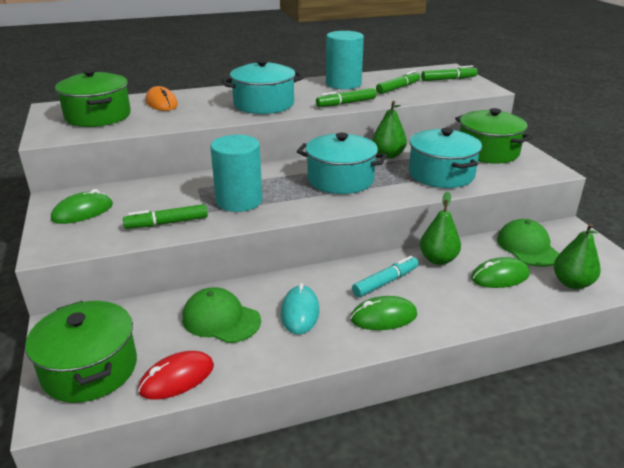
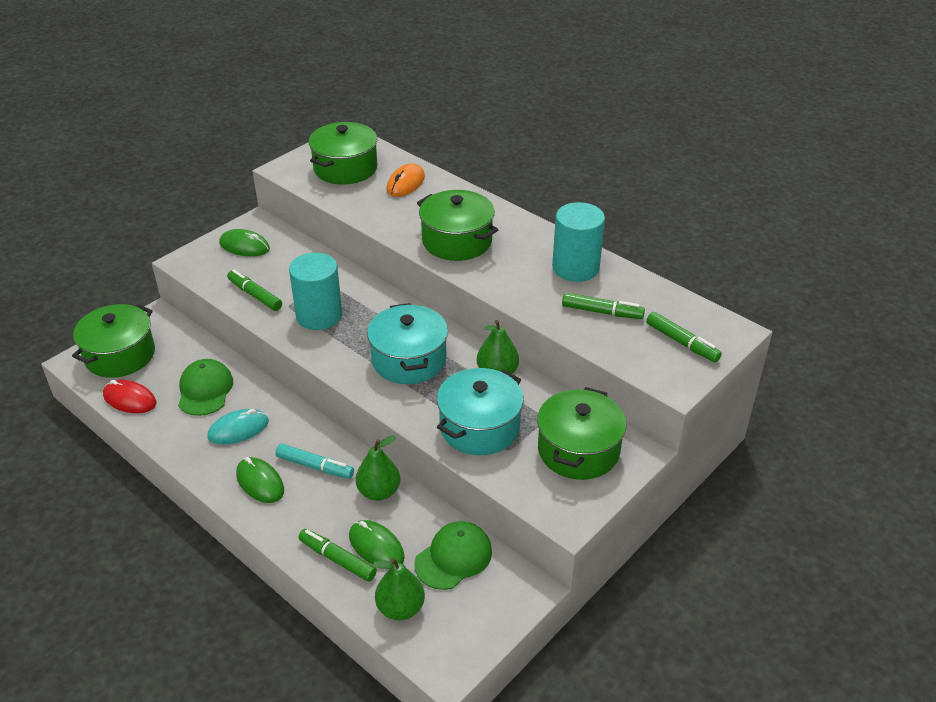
camera: 60 degrees right, 10 degrees up
(264, 104) = (457, 241): turquoise pot -> green pot
(346, 103) = (510, 291): green marker -> green marker (337, 559)

